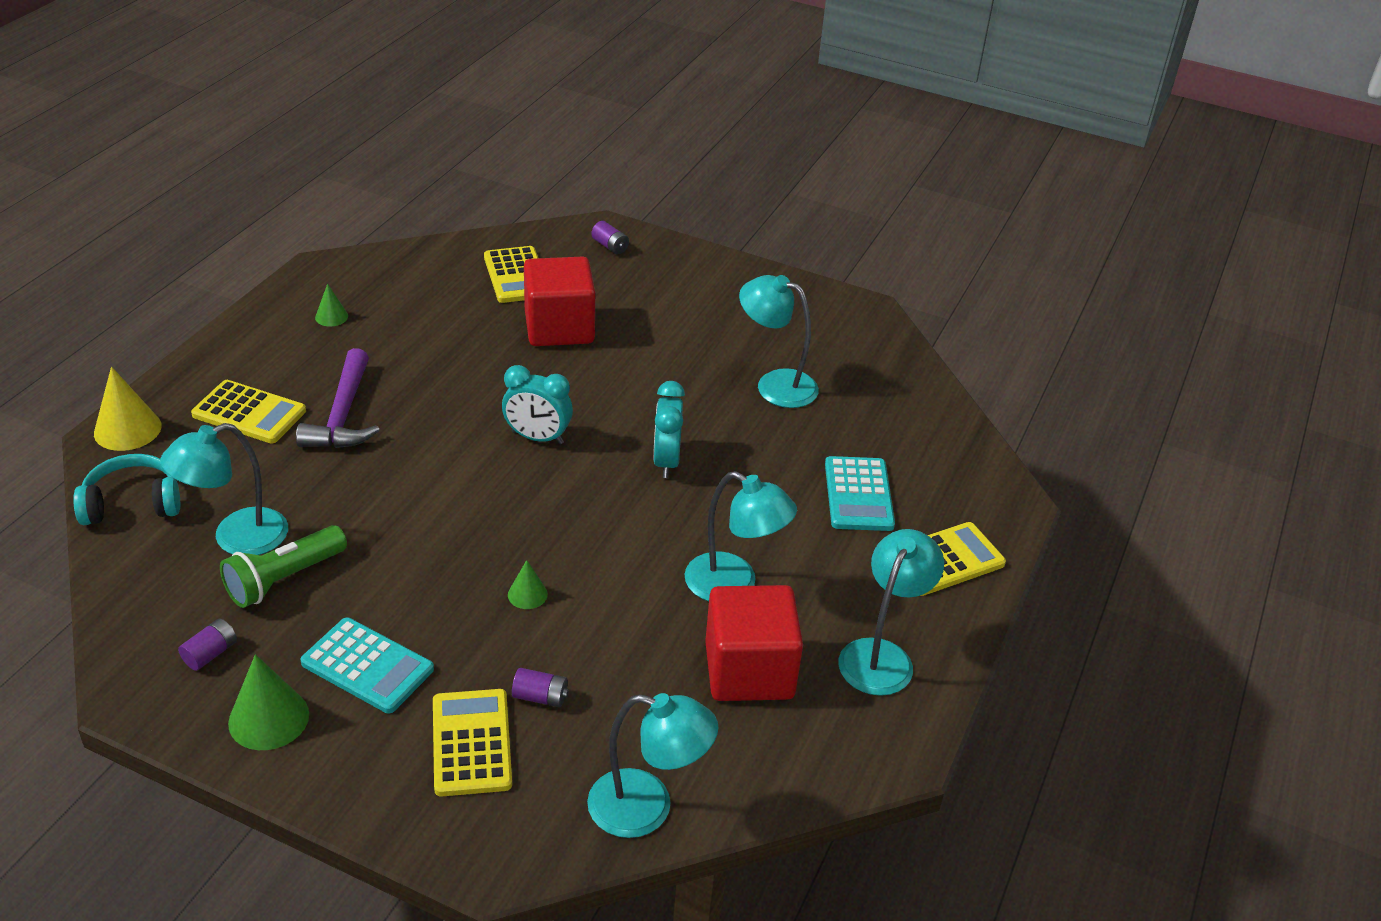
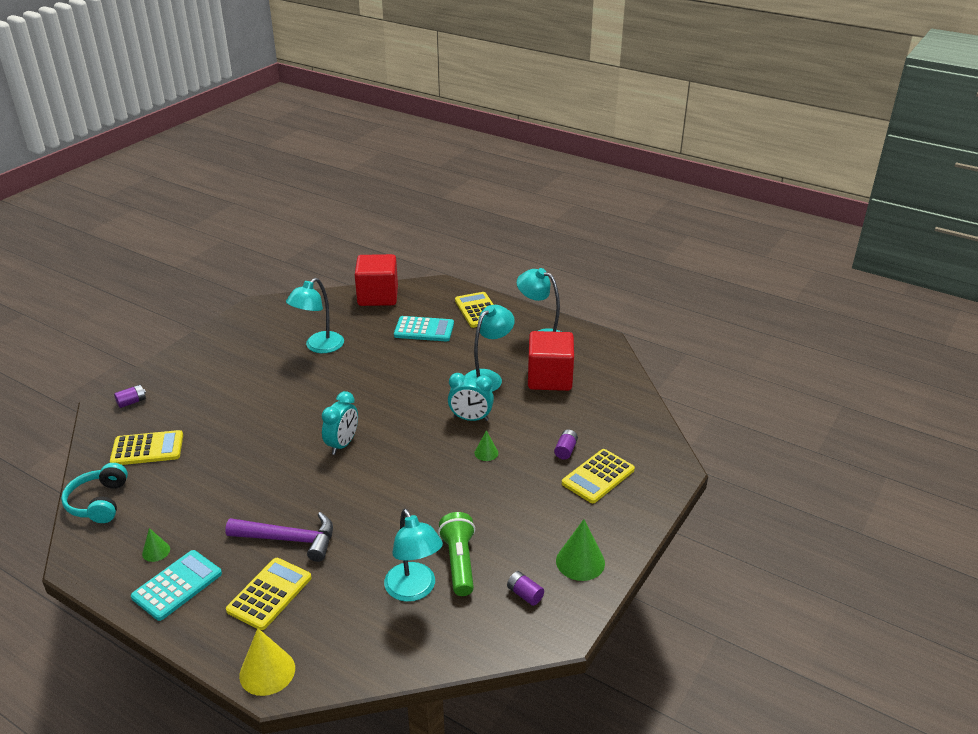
camera: 80 degrees left, 5 degrees down
(132, 503) = (363, 656): turquoise headphones -> turquoise headphones (99, 502)
(284, 579) = (459, 562): green flashlight -> green flashlight turned 150 degrees counterclockwise
(367, 666) = (539, 519): turquoise calculator -> turquoise calculator (177, 585)
(471, 743) = (598, 476): yellow calculator -> yellow calculator turned 45 degrees counterclockwise
(559, 328) = (223, 430): red cube -> red cube (378, 296)
(647, 808) = (638, 417): turquoise lamp -> none
(666, 461) = (380, 393): turquoise clock -> turquoise clock (471, 418)

